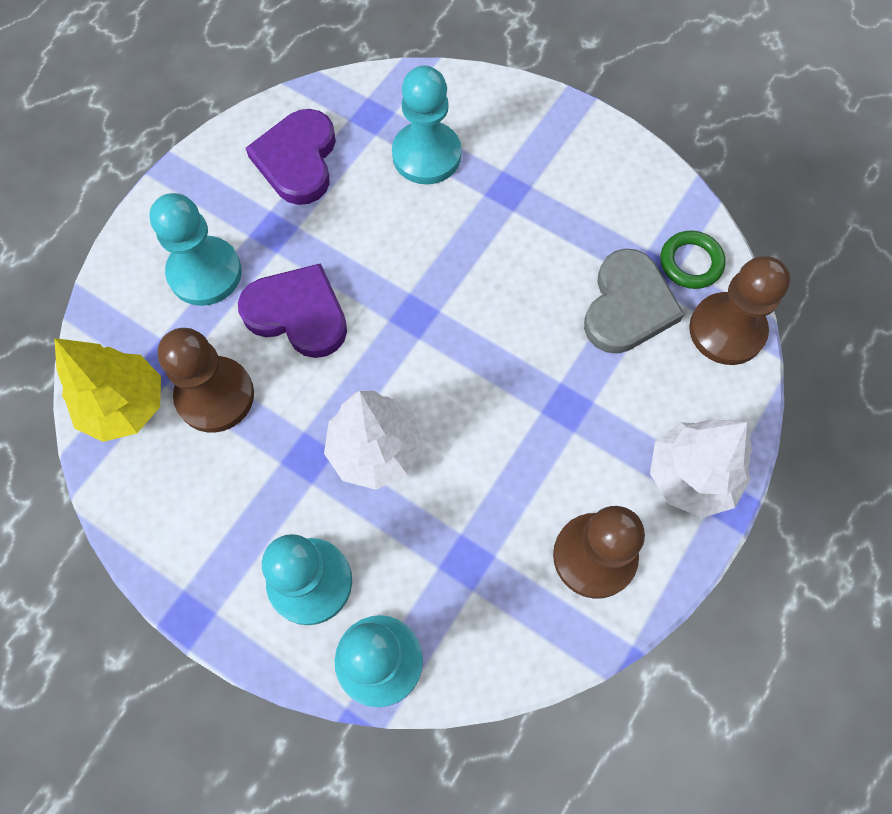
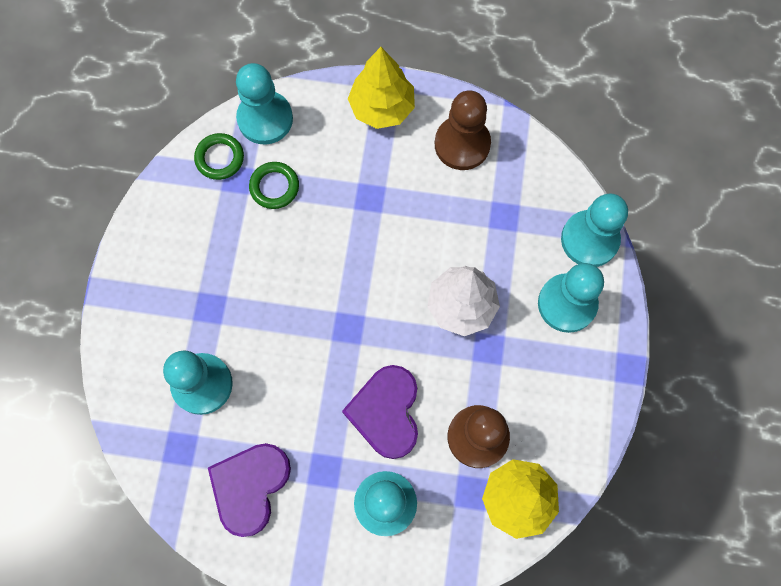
camera: 115 degrees left, 5 degrees up
(297, 160) = (250, 487): purple heart -> purple heart turned 135 degrees clockwise
(627, 306) = (274, 187): grey heart -> green ring
(691, 476) = (382, 107): white tree -> yellow tree
(726, 330) = (265, 119): brown pawn -> turquoise pawn

